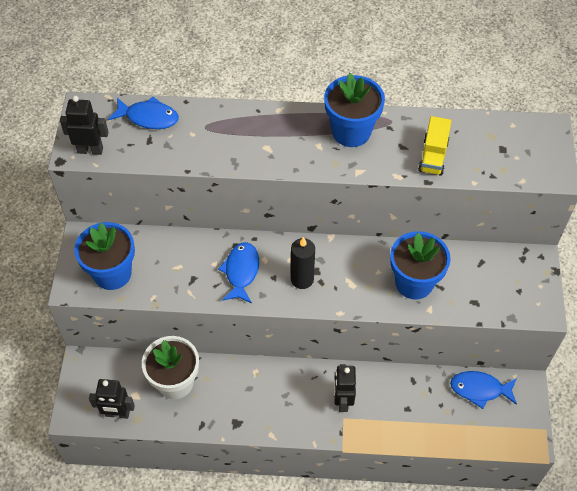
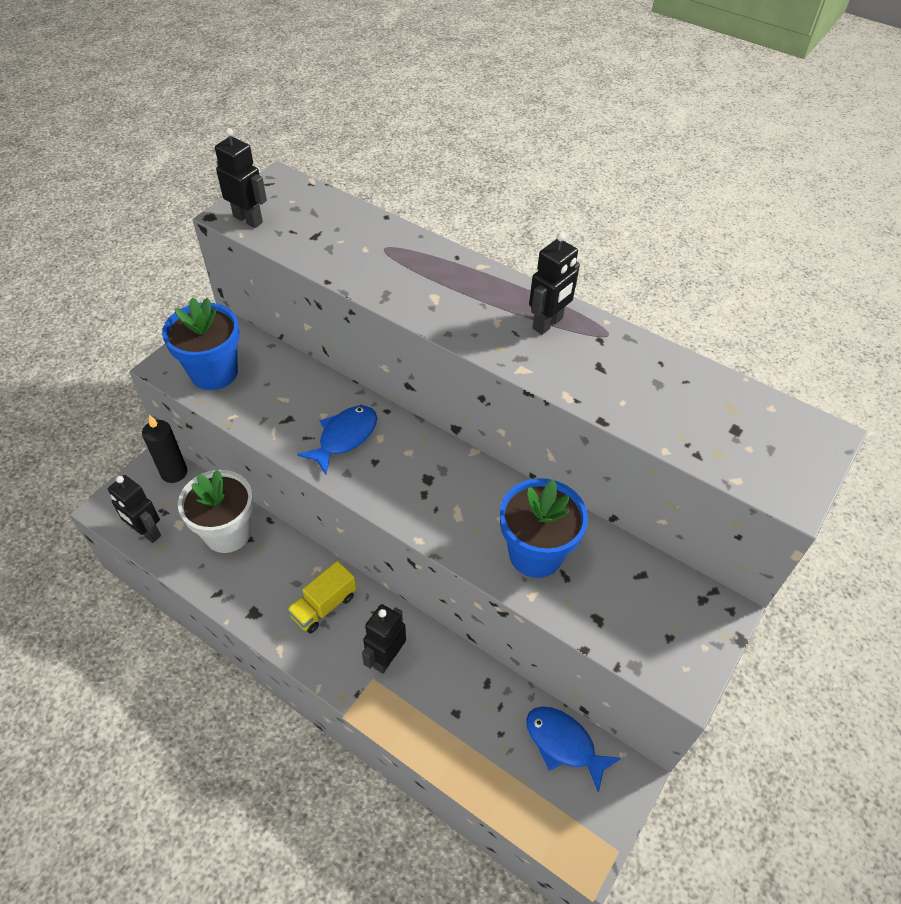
camera: 30 degrees right, 5 degrees down
(148, 117) = (334, 215): blue fish -> none
(302, 279) = (404, 480): black candle -> black candle (174, 472)
(351, 132) = (548, 324): blue flower pot -> black robot
(433, 156) = (632, 395): yellow truck -> yellow truck (324, 606)

